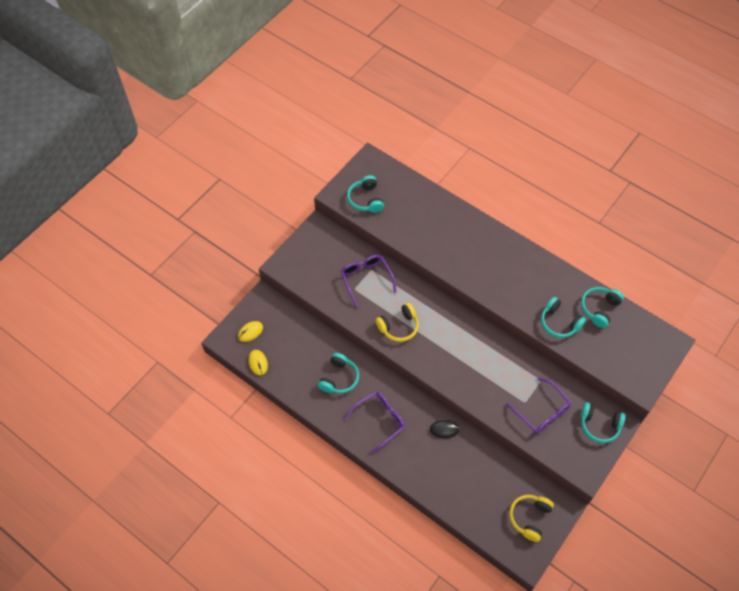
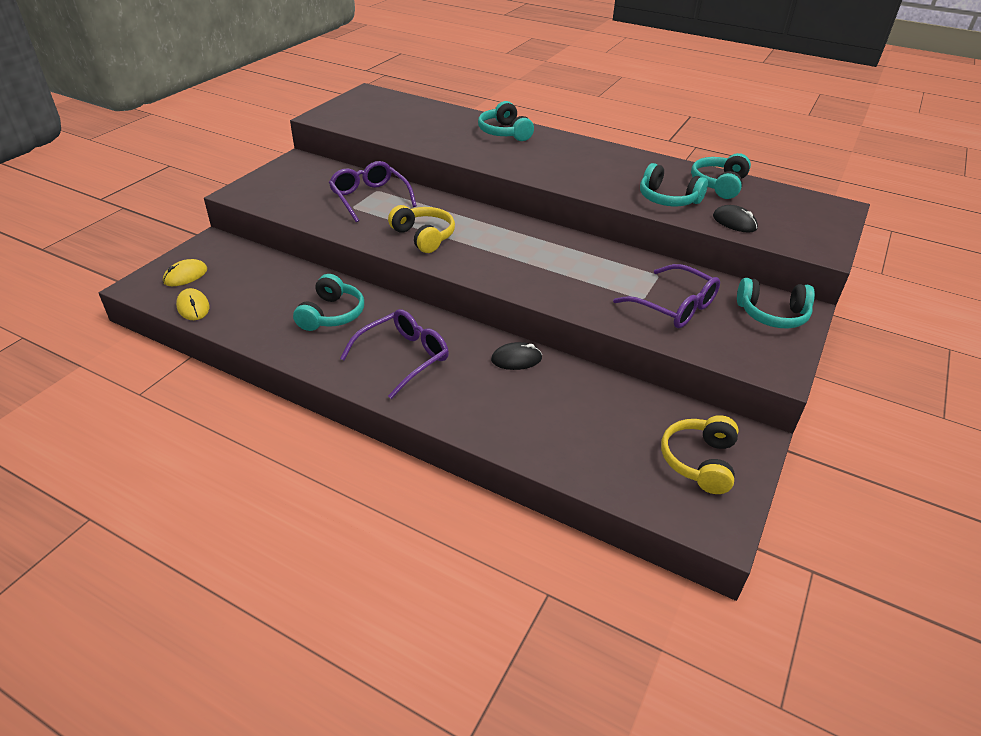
camera: 10 degrees left, 20 degrees down
(366, 199) = (364, 118): turquoise headphones -> turquoise headphones (504, 132)
(399, 326) = (423, 237): yellow headphones -> yellow headphones turned 90 degrees counterclockwise
(595, 353) = (734, 222): none -> black mouse

